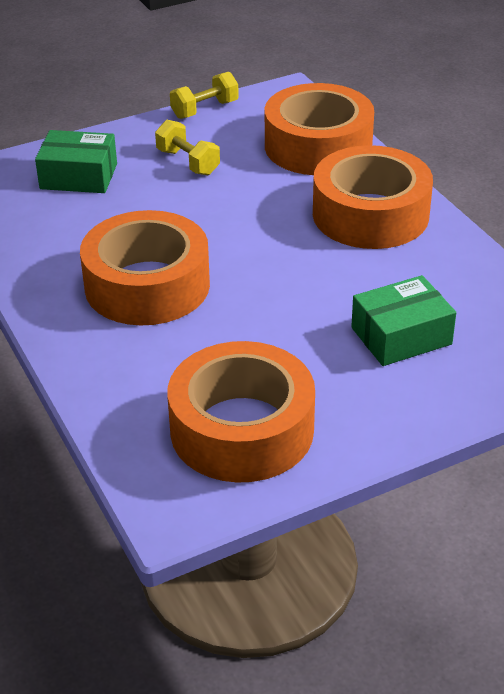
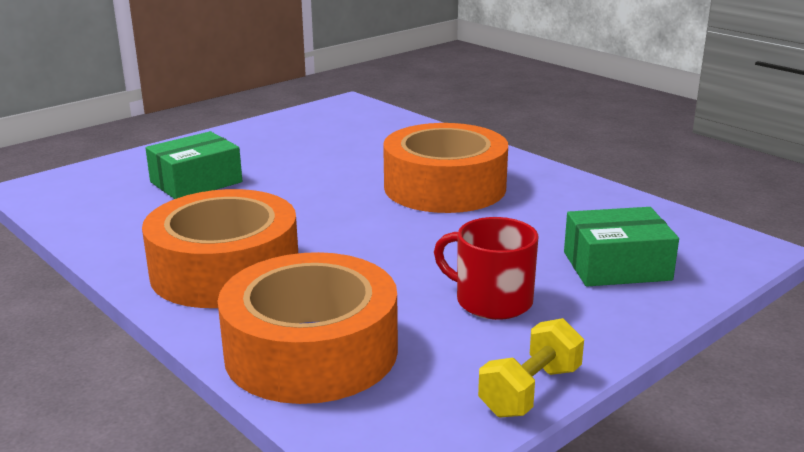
camera: 165 degrees right, 15 degrees down
(188, 162) = (492, 301): yellow dumbbell -> red mug
(242, 429) = (318, 130): orange tape -> none

